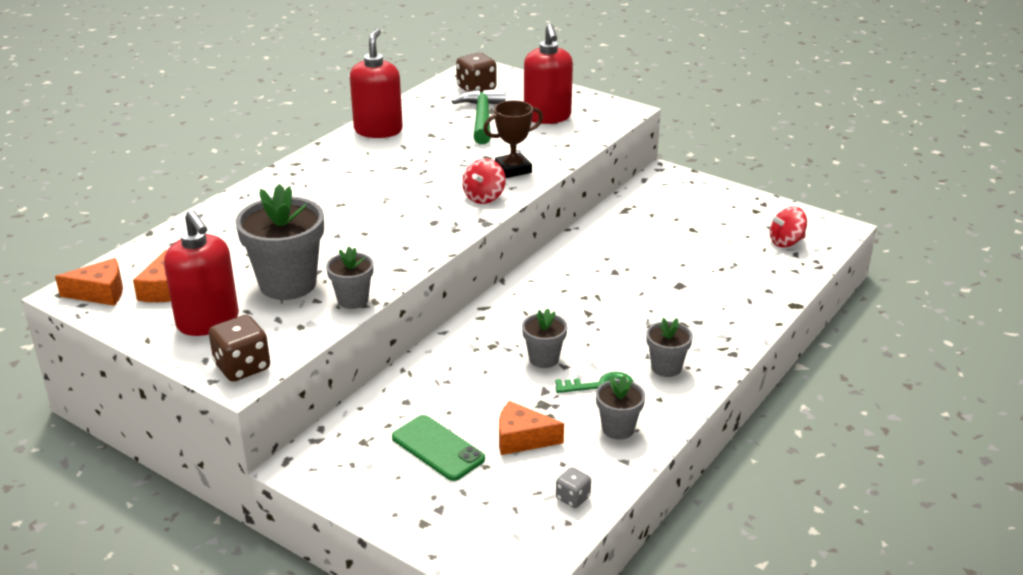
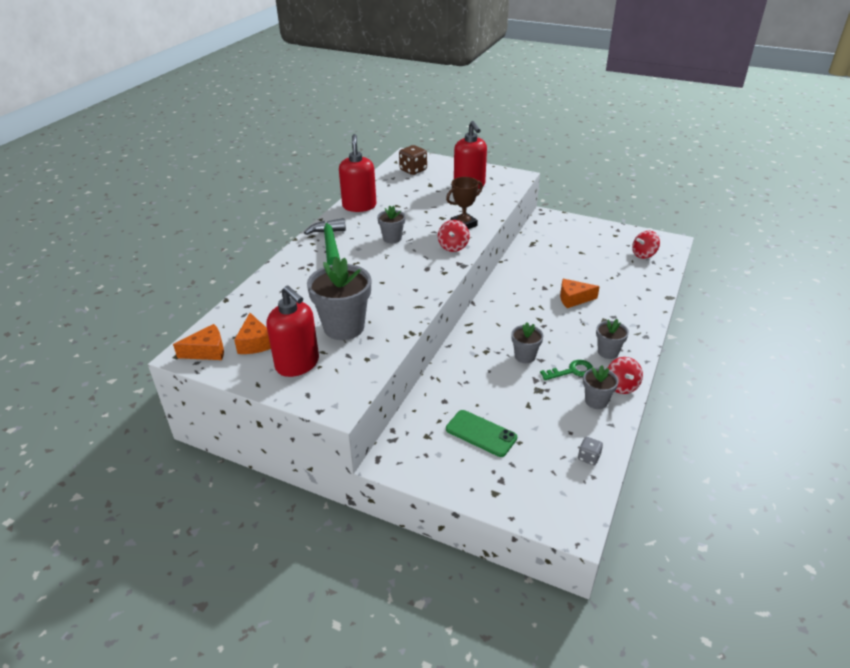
camera: 10 degrees left, 5 degrees up
(242, 367) = (338, 396): brown dice -> none
(353, 300) = (396, 333): grey flower pot -> grey flower pot (392, 238)
(482, 118) = (426, 190): green hammer -> green hammer (330, 244)
(522, 439) = (535, 418): orange cheese -> orange cheese (573, 299)
(664, 414) = (621, 386): none -> red spinning top

